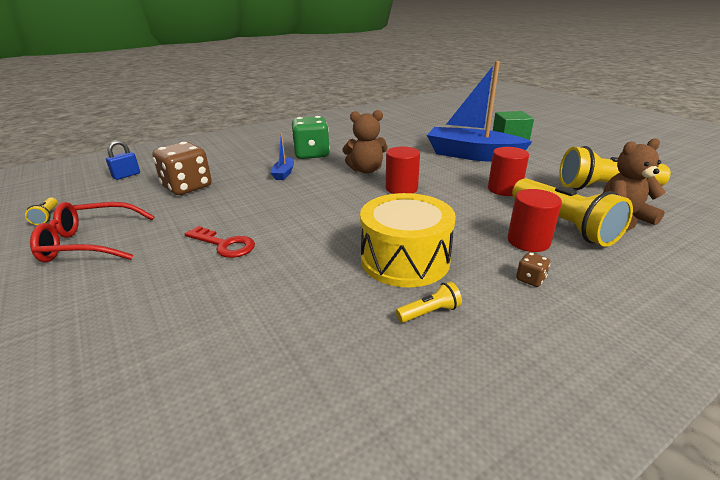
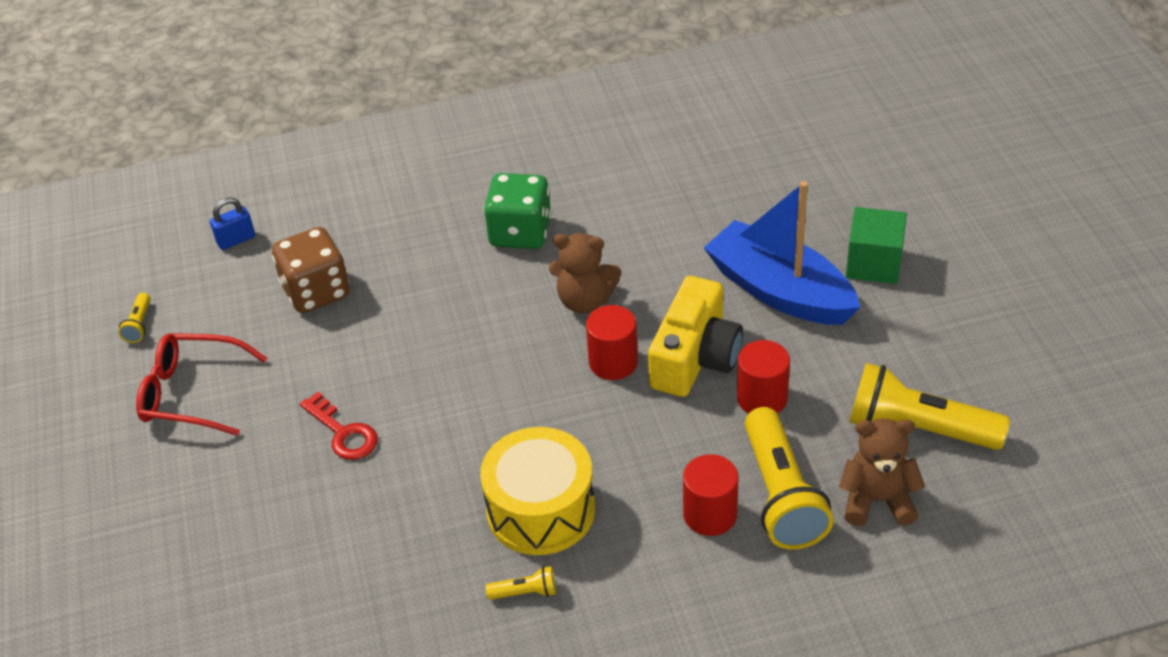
camera: 20 degrees right, 15 degrees up
(284, 173) = (459, 284): blue boat -> none
(449, 180) = (695, 358): none -> yellow camera
(530, 279) = (663, 575): brown dice -> none

